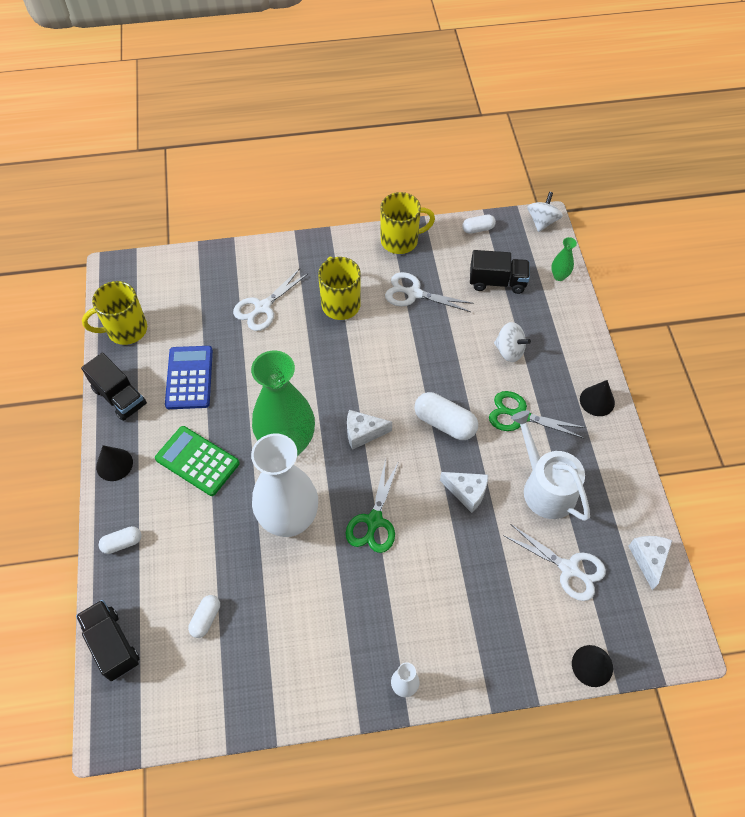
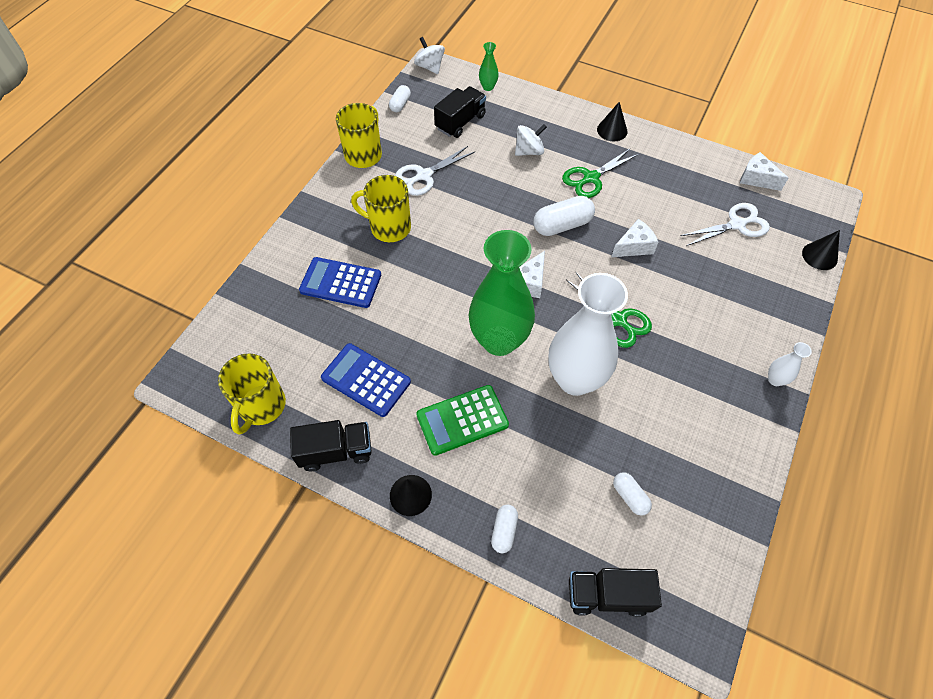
camera: 55 degrees left, 0 degrees up
(263, 307) = (341, 283): white scissors -> blue calculator
(545, 487) = (662, 199): white watering can -> none

